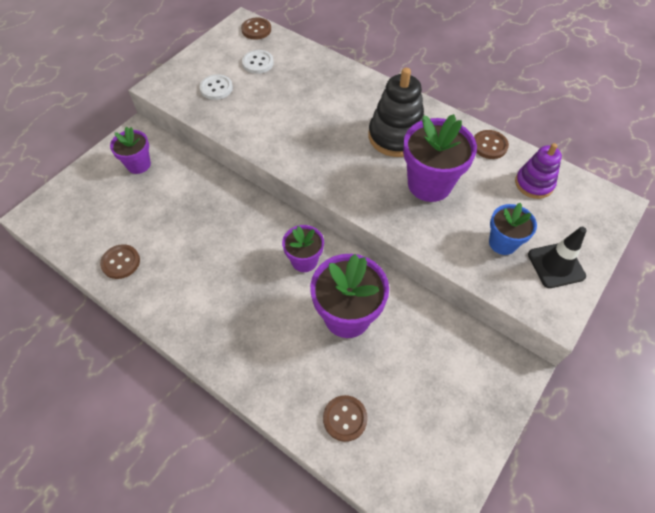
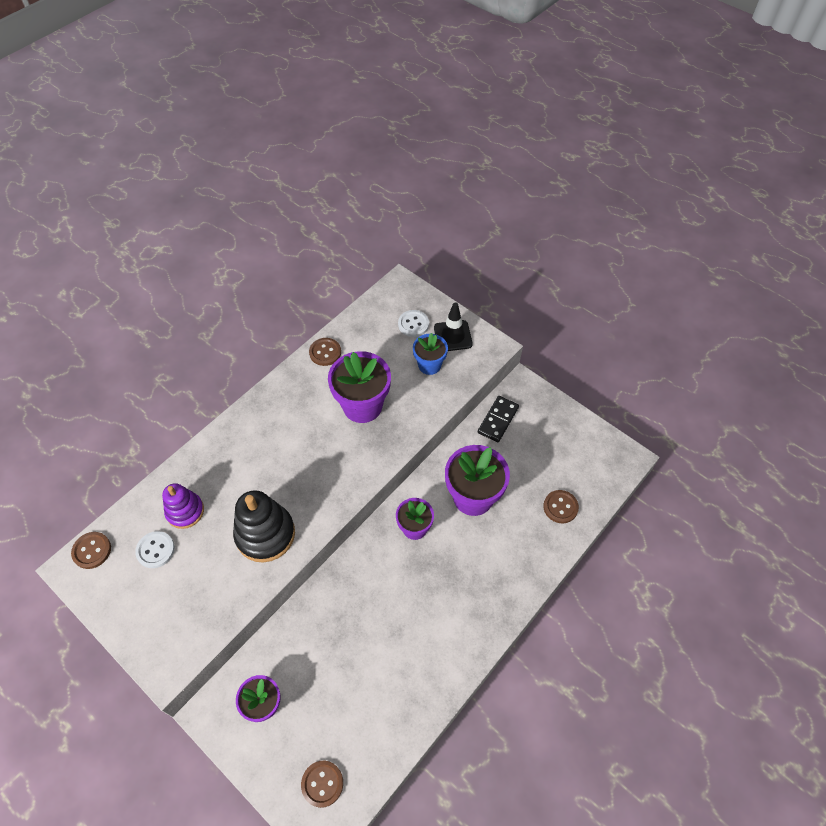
camera: 85 degrees left, 0 degrees up
(121, 262) = (400, 710): brown button -> brown button (322, 784)
(216, 88) = (188, 598): white button -> white button (413, 324)
(396, 136) = (300, 424): black stacking toy -> black stacking toy (265, 534)
(457, 340) = (498, 420): none -> black domino
(534, 184) = (373, 331): purple stacking toy -> purple stacking toy (185, 511)

